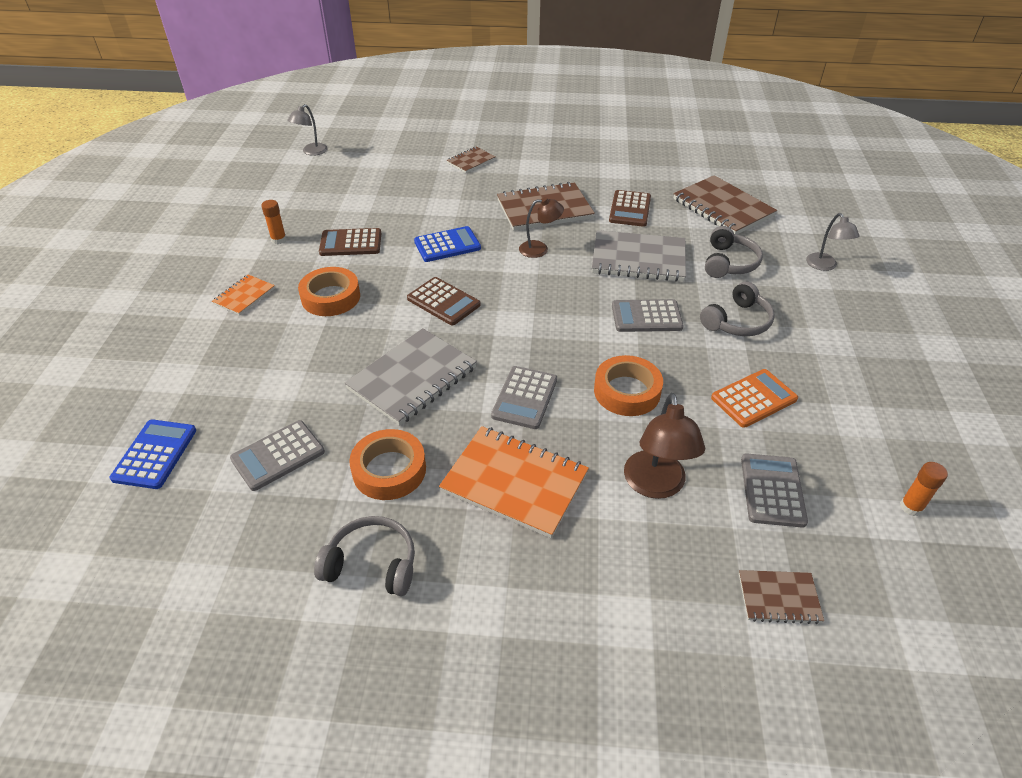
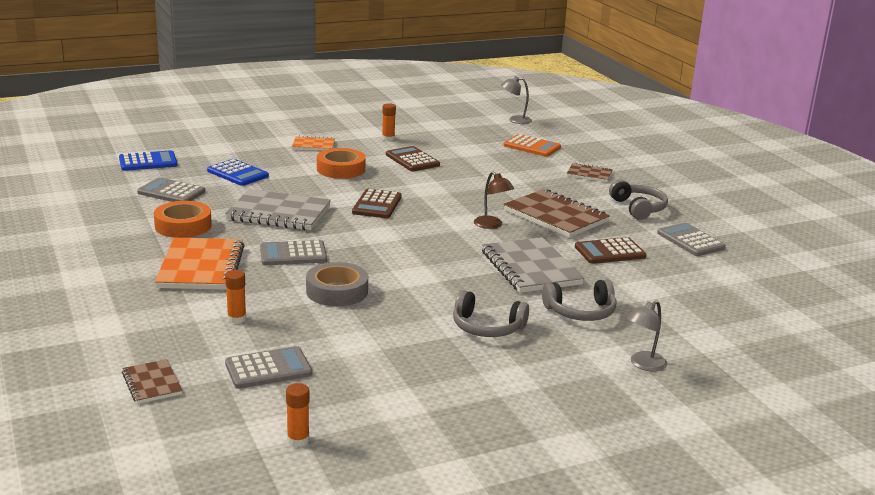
camera: 60 degrees right, 20 degrees down
(372, 564) = (100, 238): grey headphones -> grey headphones (638, 208)
(447, 245) = (452, 191): blue calculator -> blue calculator (237, 173)
(627, 391) = (337, 291): orange tape -> grey tape
(646, 316) = (446, 284): grey calculator -> grey calculator (690, 241)
(655, 485) = (236, 319): brown lamp -> orange glue stick
(722, 208) = (680, 296): brown notebook -> none
(753, 399) = (380, 348): orange calculator -> orange calculator (532, 146)

